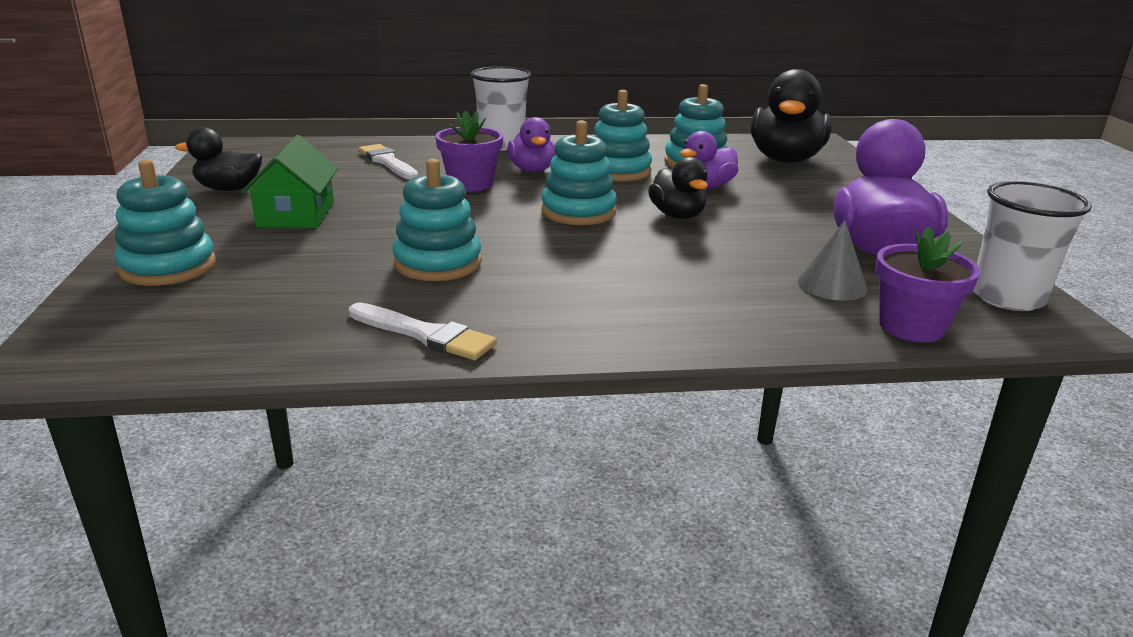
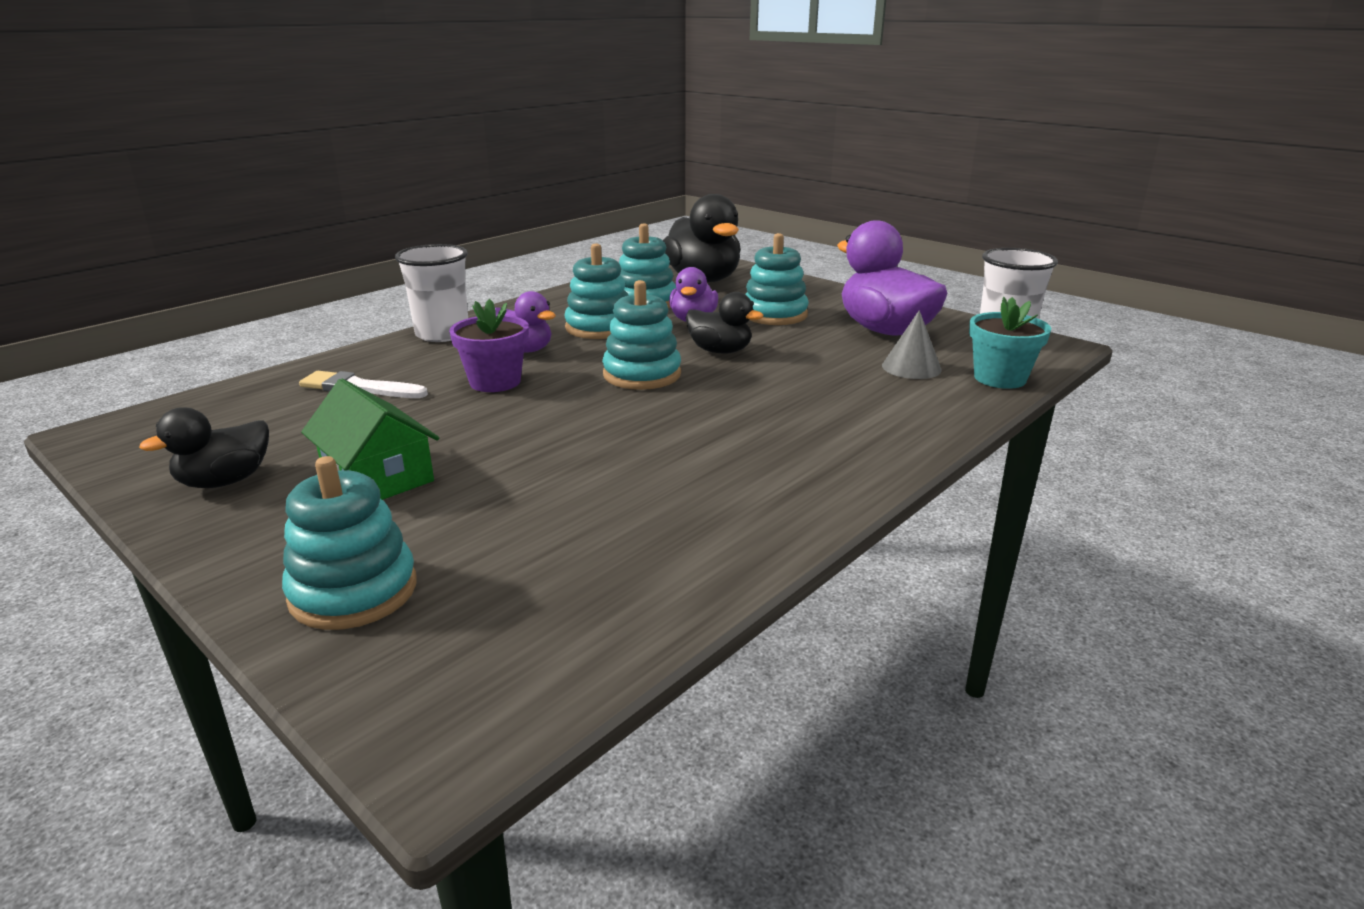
camera: 40 degrees left, 0 degrees up
(425, 334) = (745, 528): white brush -> none
(438, 263) = (623, 465): turquoise stacking toy -> turquoise stacking toy (774, 314)
(911, 327) = (1000, 378): purple flower pot -> turquoise flower pot

